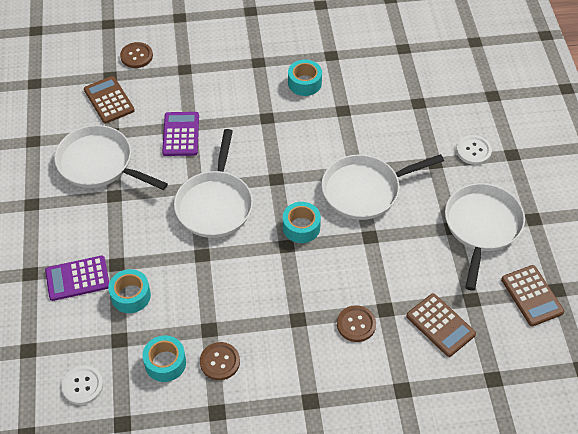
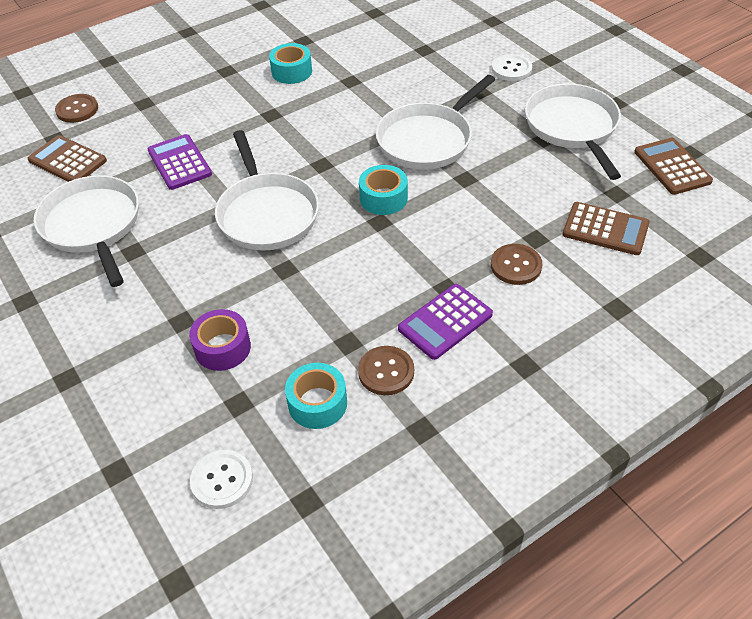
camera: 25 degrees left, 5 degrees down
(77, 278) = (138, 358): purple calculator -> purple calculator (445, 322)
(99, 163) = (93, 226): white pan -> white pan turned 60 degrees clockwise
(131, 296) = (222, 348): turquoise tape -> purple tape
(532, 296) = (672, 167): brown calculator -> brown calculator turned 150 degrees counterclockwise

